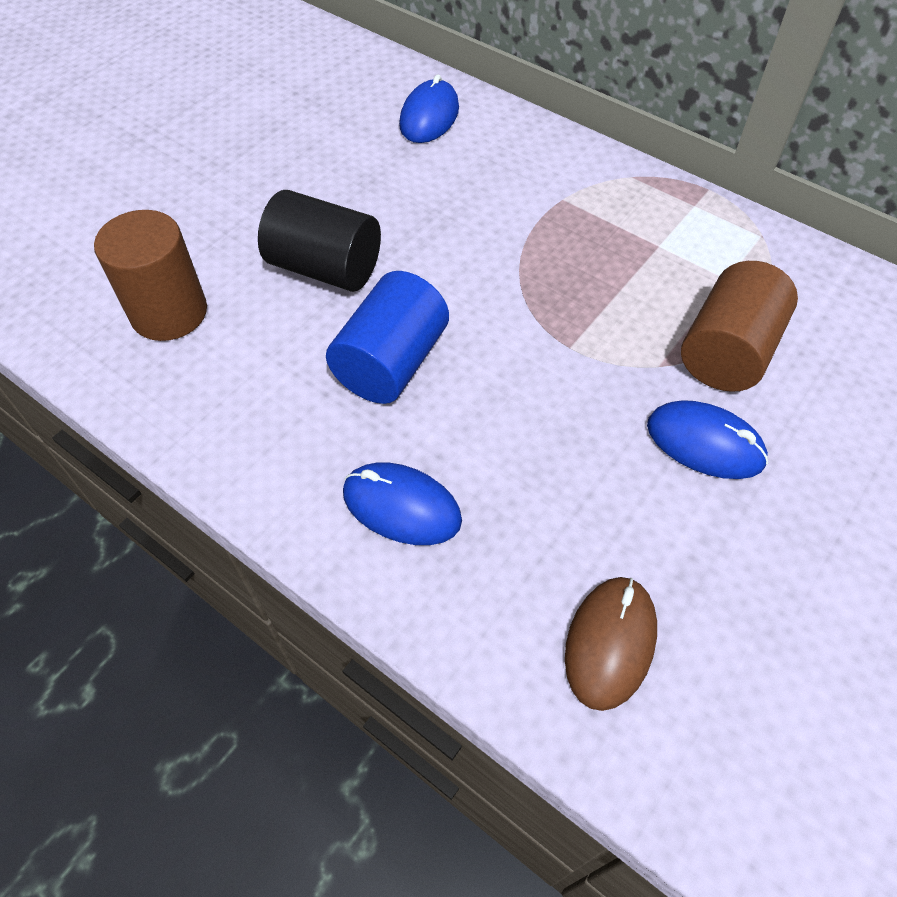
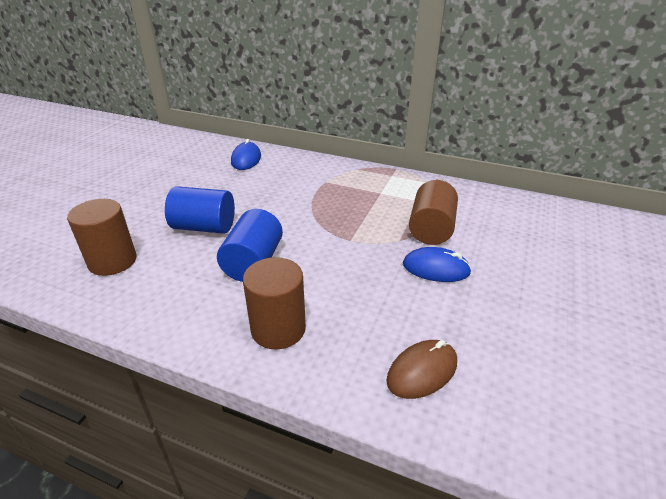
camera: 15 degrees left, 20 degrees down
(325, 268) = (204, 227): black cylinder -> blue cylinder
(401, 506) = (278, 329): blue mouse -> brown cylinder
(610, 643) = (422, 371): brown mouse -> brown mouse turned 45 degrees clockwise

